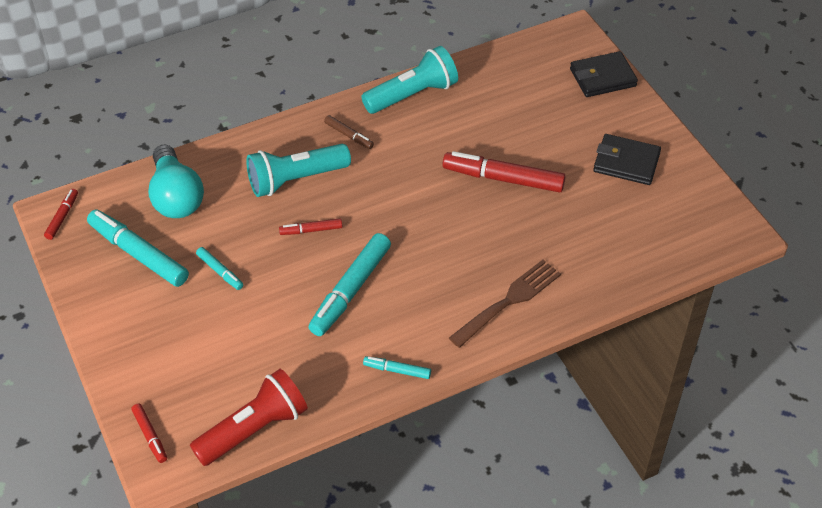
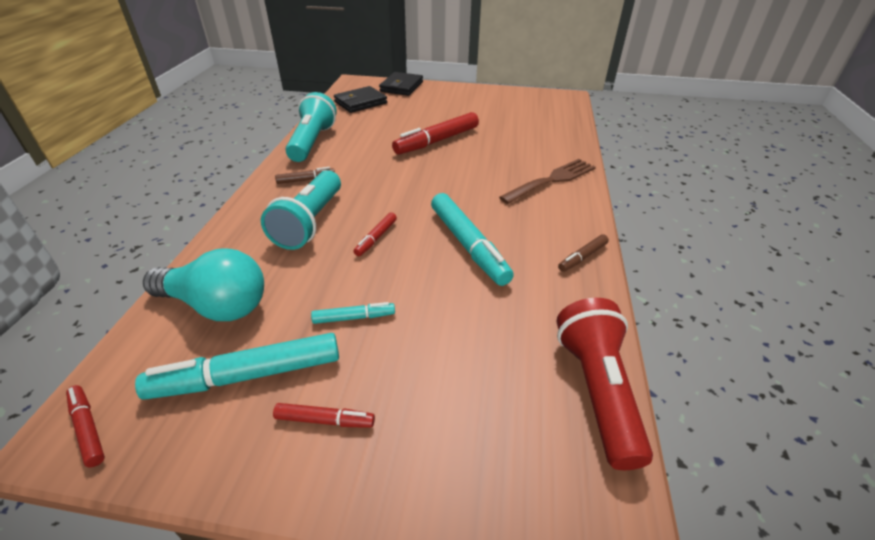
camera: 55 degrees left, 10 degrees down
(150, 436) = (546, 513): red marker -> red marker (325, 420)
(397, 370) = (582, 257): turquoise marker -> brown marker
(509, 301) = (552, 180): brown fork -> brown fork turned 60 degrees clockwise
(626, 162) = (476, 104): black wallet -> black wallet (360, 102)

